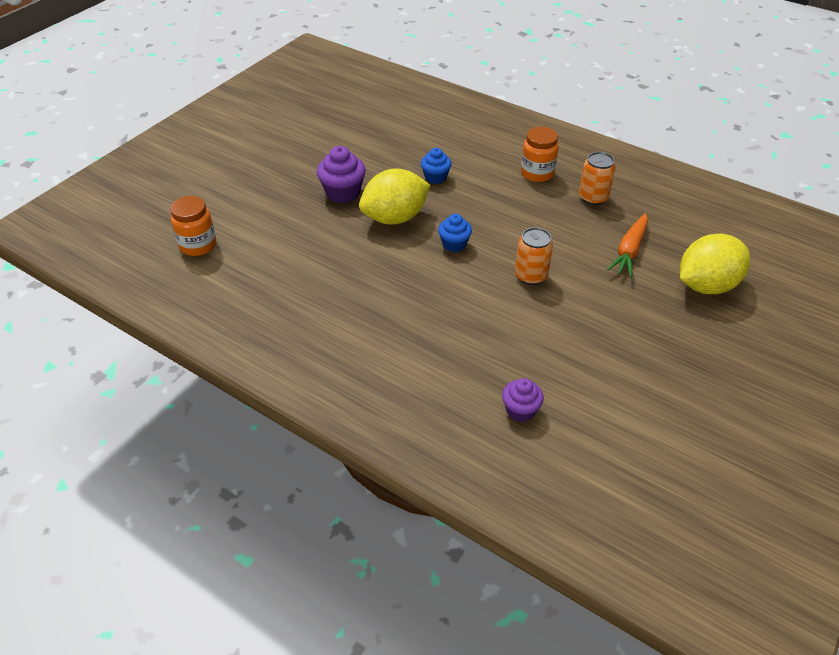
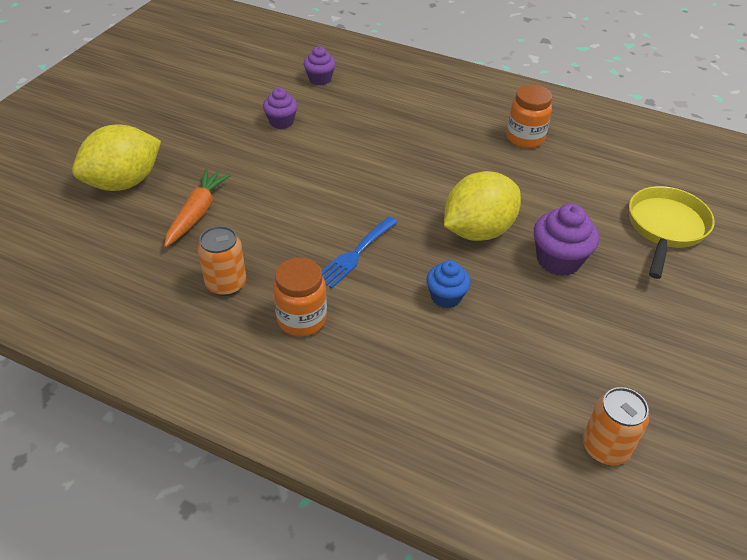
camera: 170 degrees right, 0 degrees up
(198, 245) = (674, 180): orange jar -> orange jar (525, 138)
(243, 207) = (665, 228): none -> yellow pan
(454, 244) = (399, 204): blue cupcake -> none
(496, 209) = (355, 254): none -> blue fork
(531, 276) = (311, 177): orange can -> orange can (605, 447)
(564, 345) = (281, 122): none -> purple cupcake

